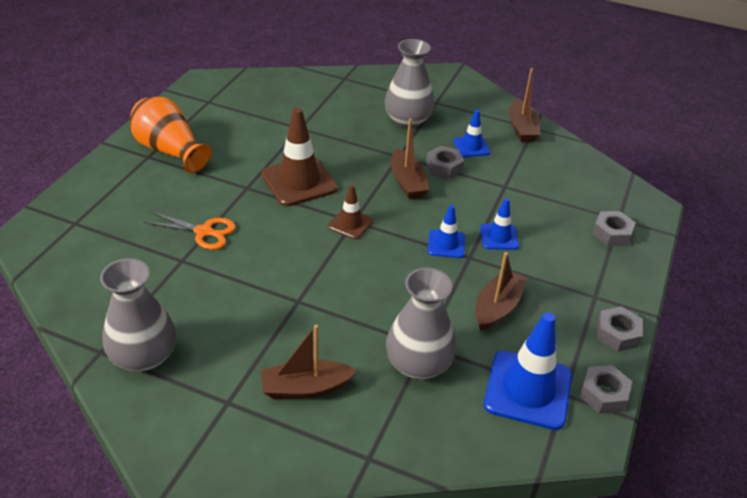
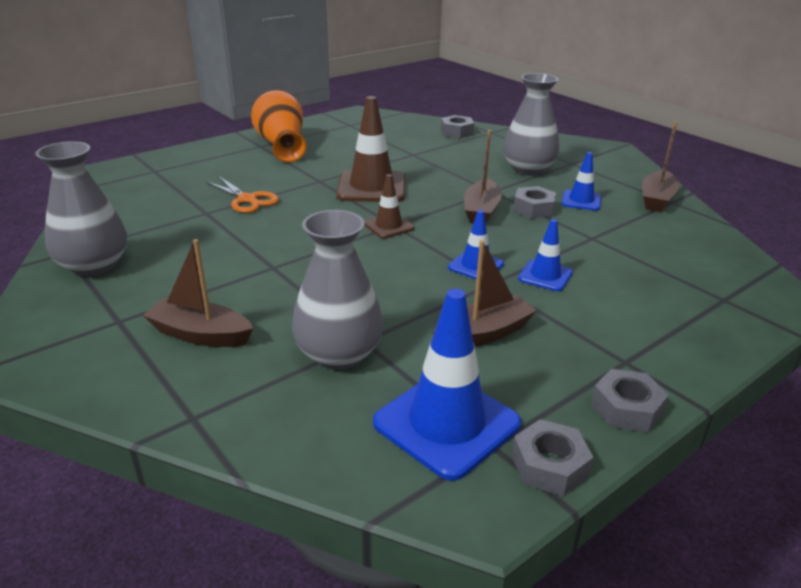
camera: 30 degrees right, 10 degrees down
(611, 233) = (702, 310): grey nut -> grey nut (457, 132)

